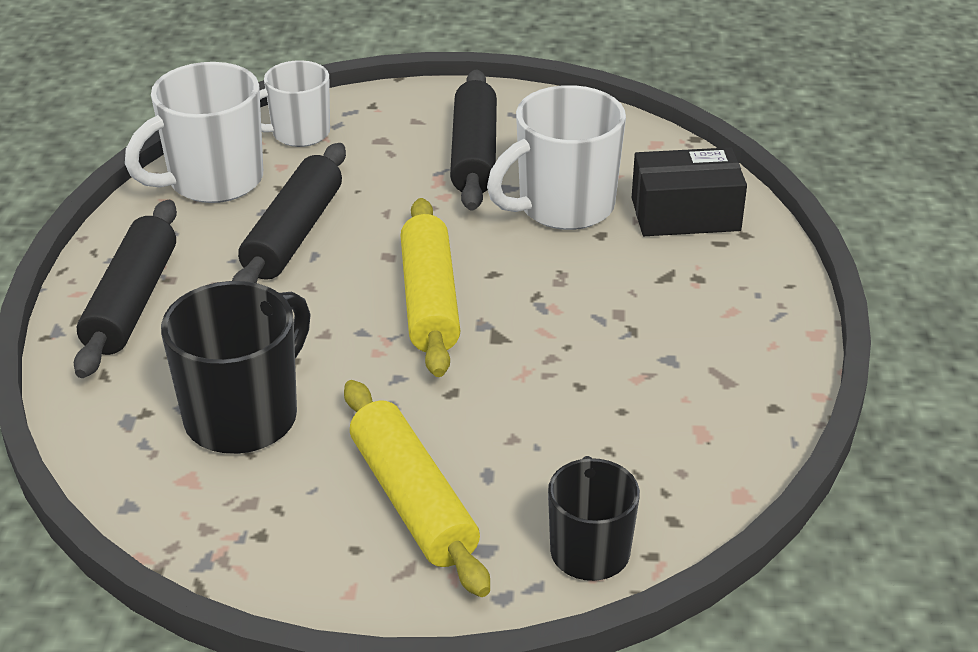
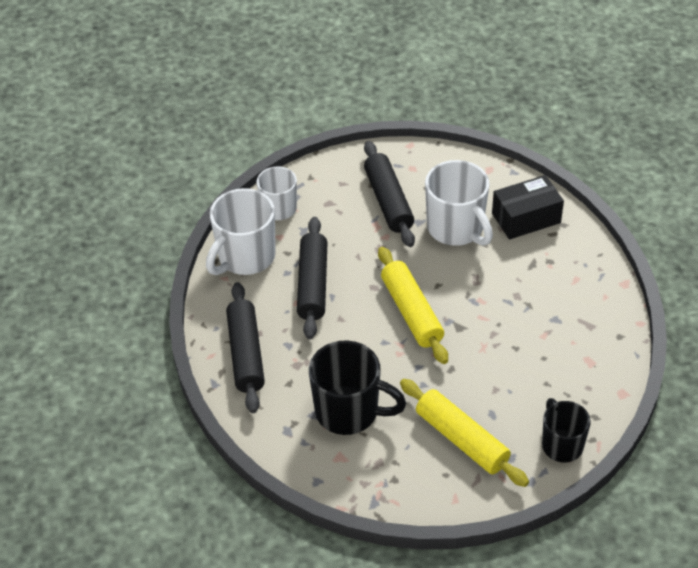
camera: 15 degrees left, 10 degrees up
(244, 416) = (349, 412): black mug -> black mug turned 90 degrees clockwise
(563, 207) = (456, 228): white mug -> white mug turned 75 degrees counterclockwise

